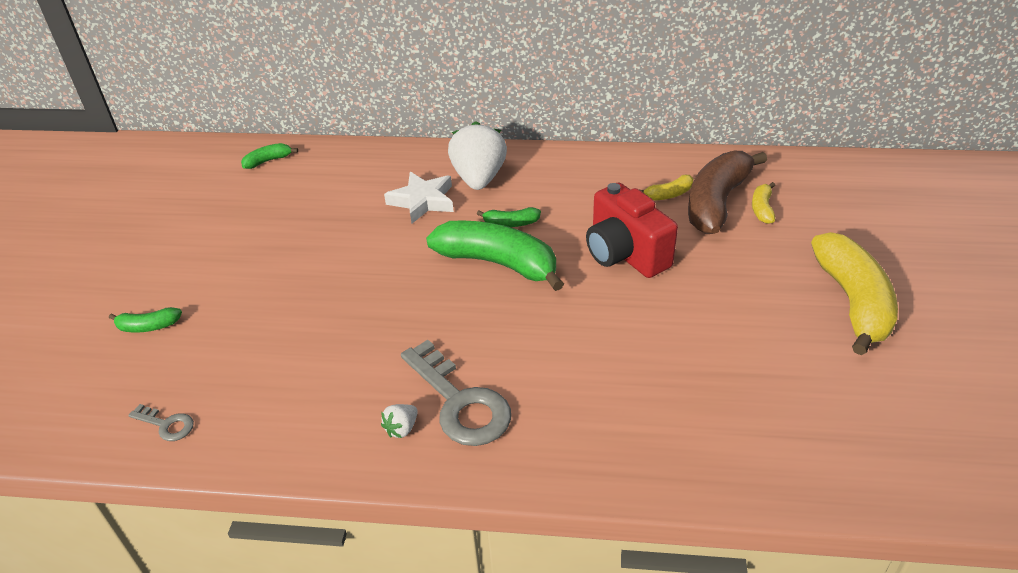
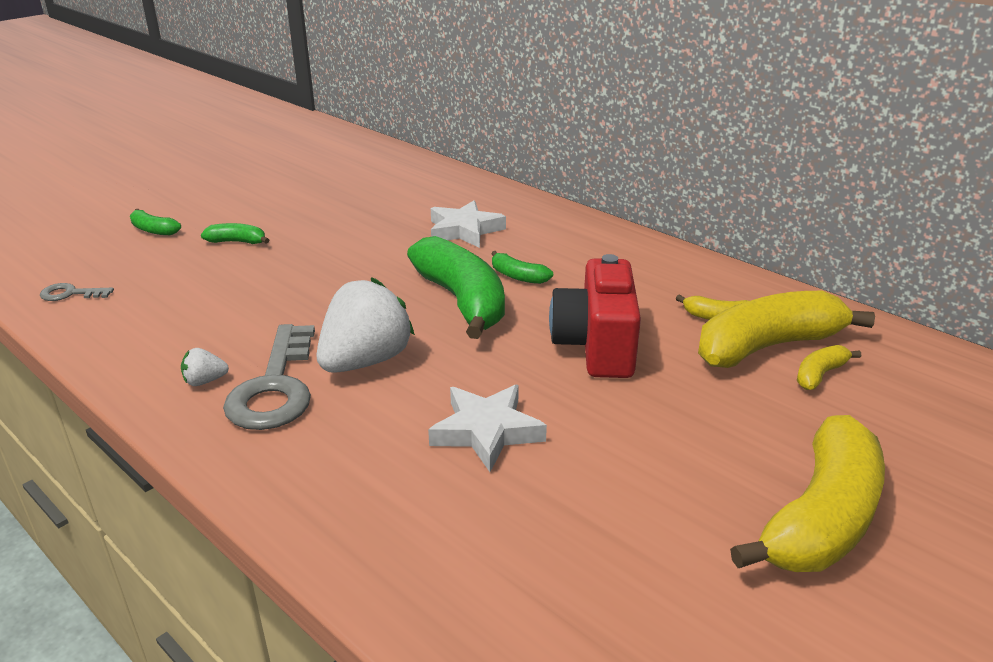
camera: 35 degrees right, 10 degrees down
(166, 424) = (71, 294): grey key -> grey key turned 120 degrees clockwise
(268, 161) = (385, 161): green banana -> green banana (237, 242)
(479, 178) = (538, 232): white strawberry -> white strawberry (366, 361)
(635, 352) = (486, 431): none -> white star
(716, 202) = (768, 346): brown banana -> yellow banana

